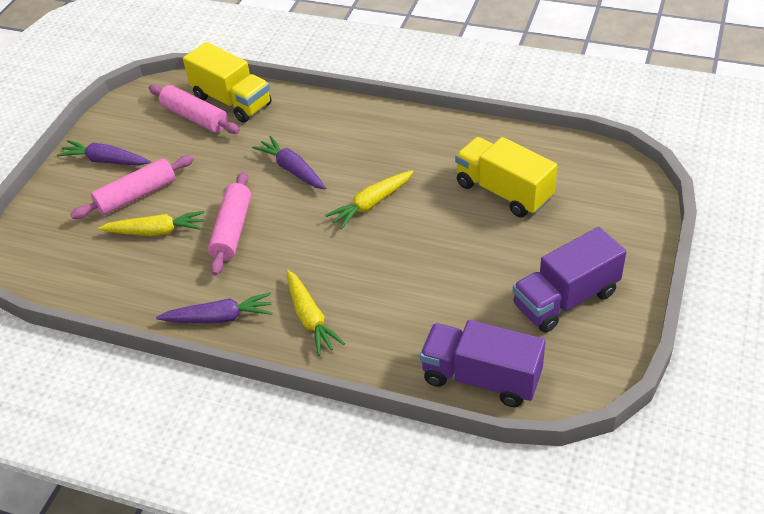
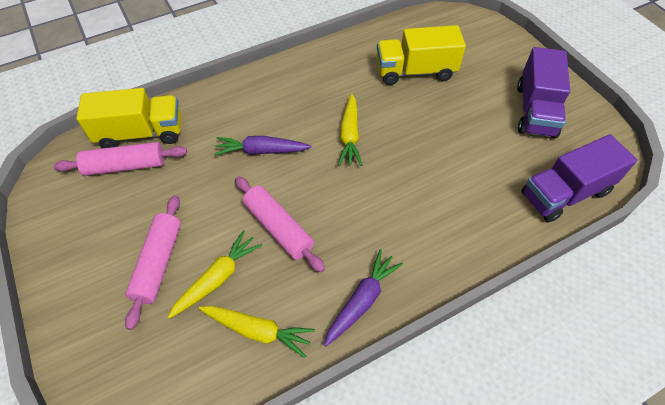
camera: 50 degrees left, 10 degrees up
(106, 161) = (87, 256): purple carrot -> none
(310, 318) = (422, 244): yellow carrot -> yellow carrot (258, 331)

